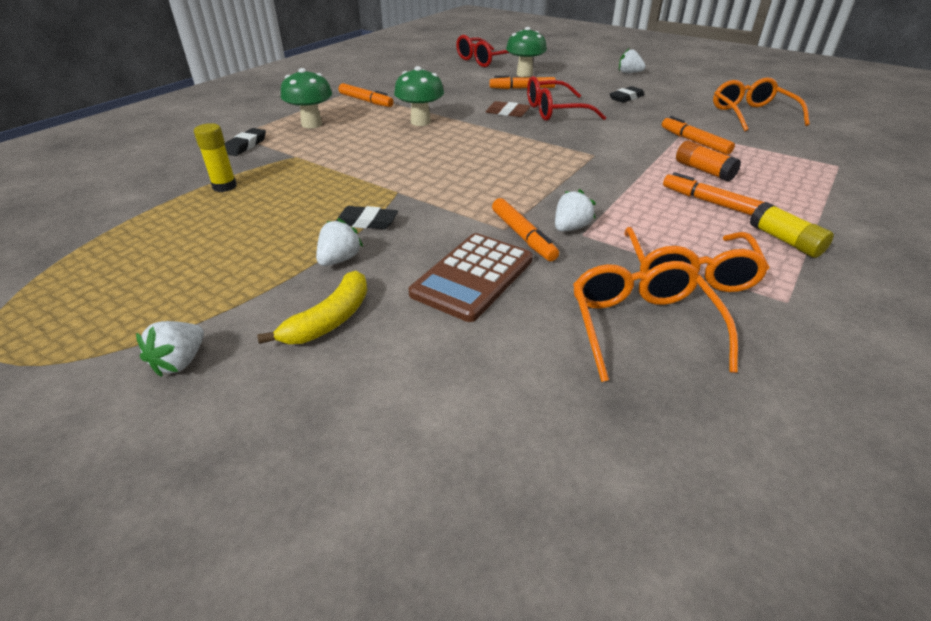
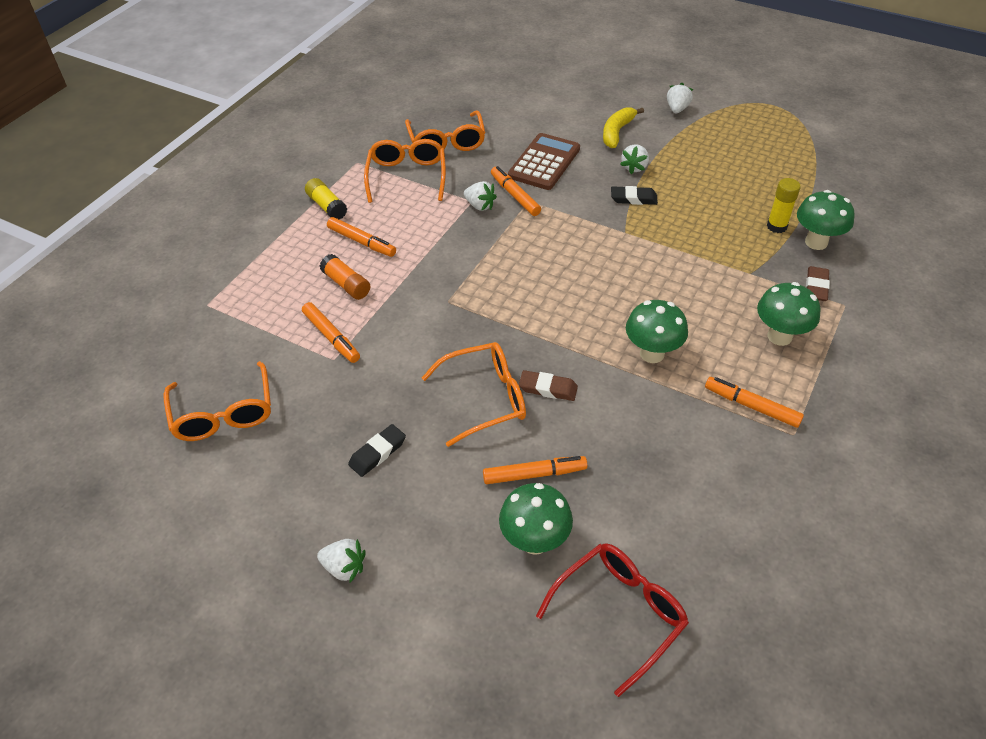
camera: 175 degrees right, 10 degrees up
(201, 172) = (816, 242): none -> green mushroom
(245, 145) = (816, 287): black eraser -> brown eraser
(554, 111) = (485, 398): red glasses -> orange glasses
(570, 228) = (480, 206): white strawberry -> white strawberry turned 90 degrees counterclockwise

